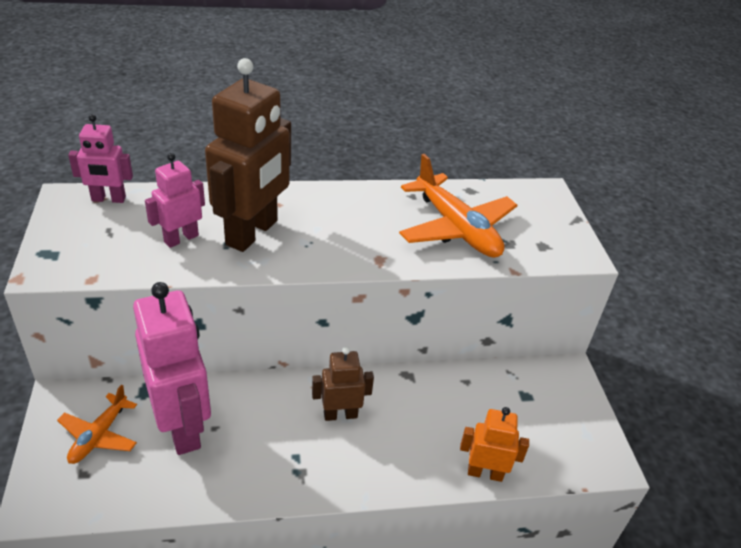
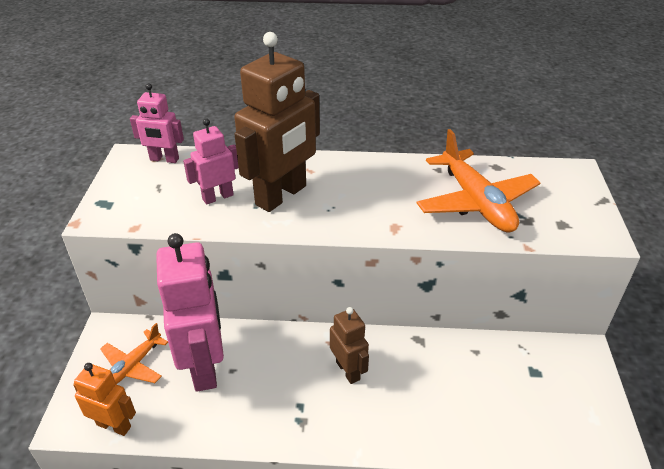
camera: 15 degrees right, 0 degrees up
(340, 414) = (348, 370): brown robot -> brown robot turned 60 degrees clockwise
(485, 473) = (480, 444): orange robot -> orange robot (114, 425)

